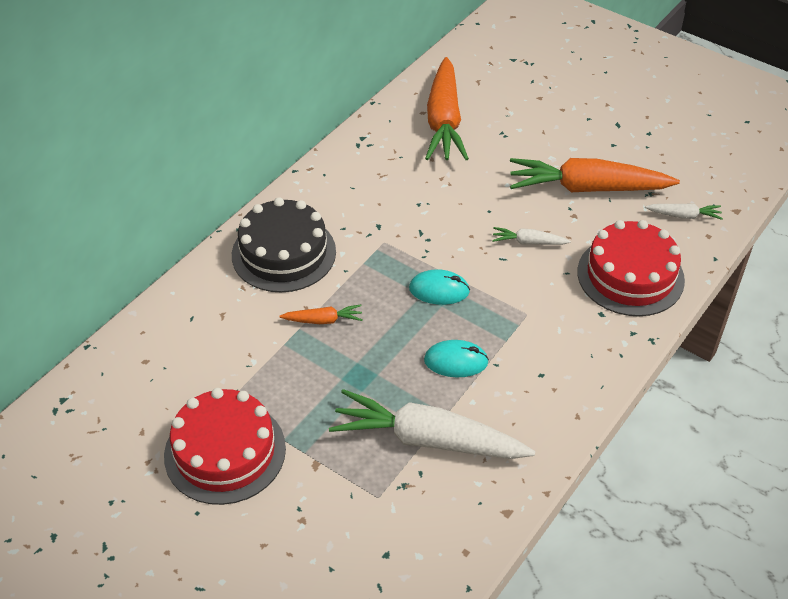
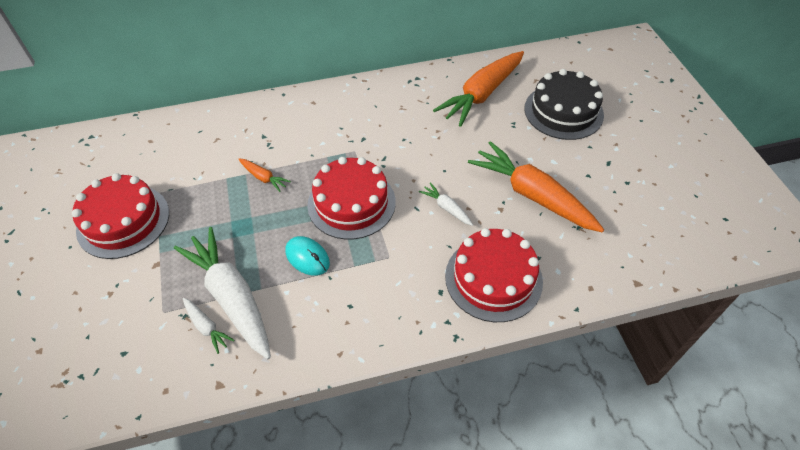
camera: 40 degrees right, 5 degrees up
(284, 253) = (290, 123): black cake -> black cake (563, 111)
(439, 290) = (351, 203): turquoise mouse -> red cake
(684, 216) = (587, 260): white carrot -> white carrot (206, 327)

